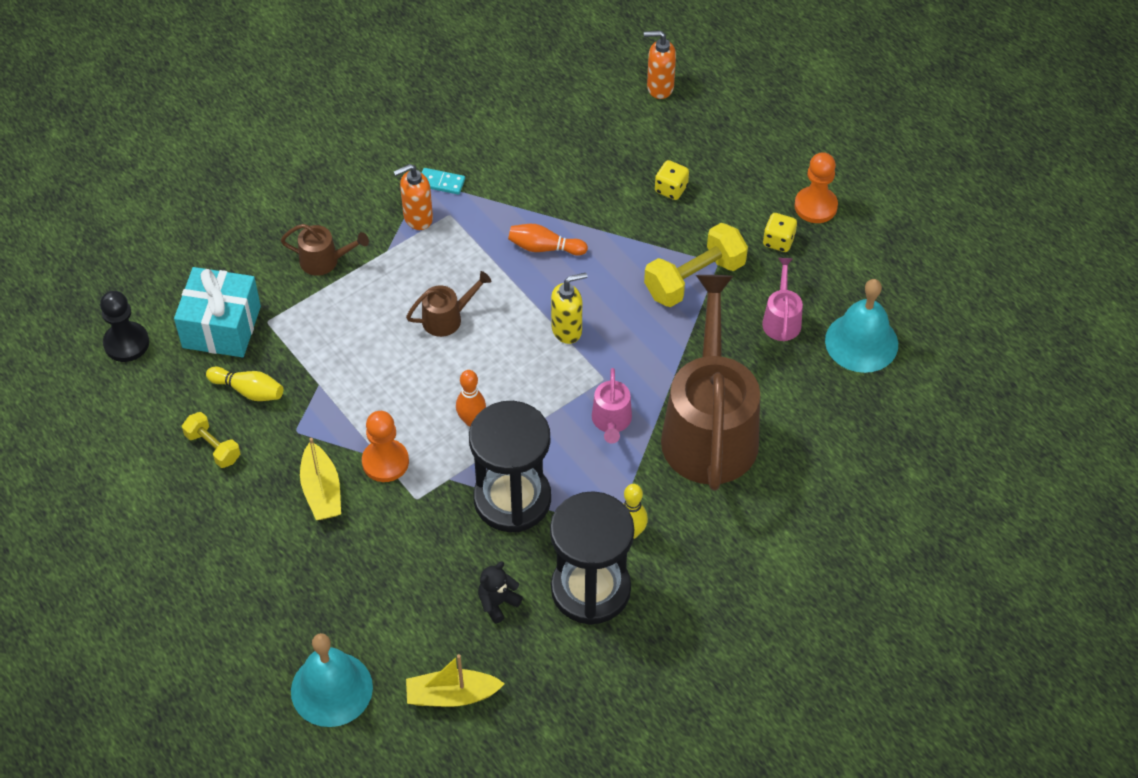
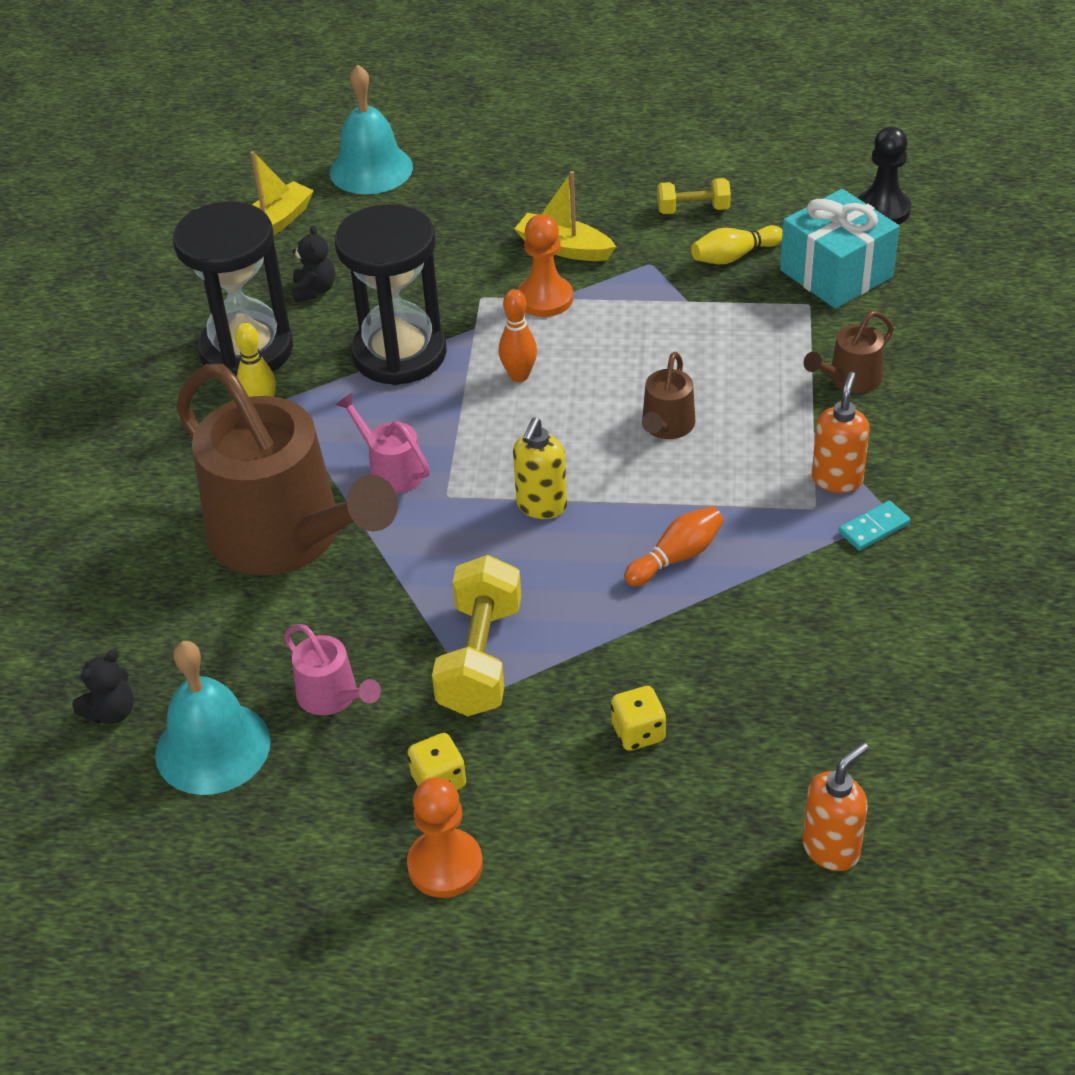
camera: 135 degrees right, 10 degrees down
(892, 402) = (111, 712): none -> black teddy bear

